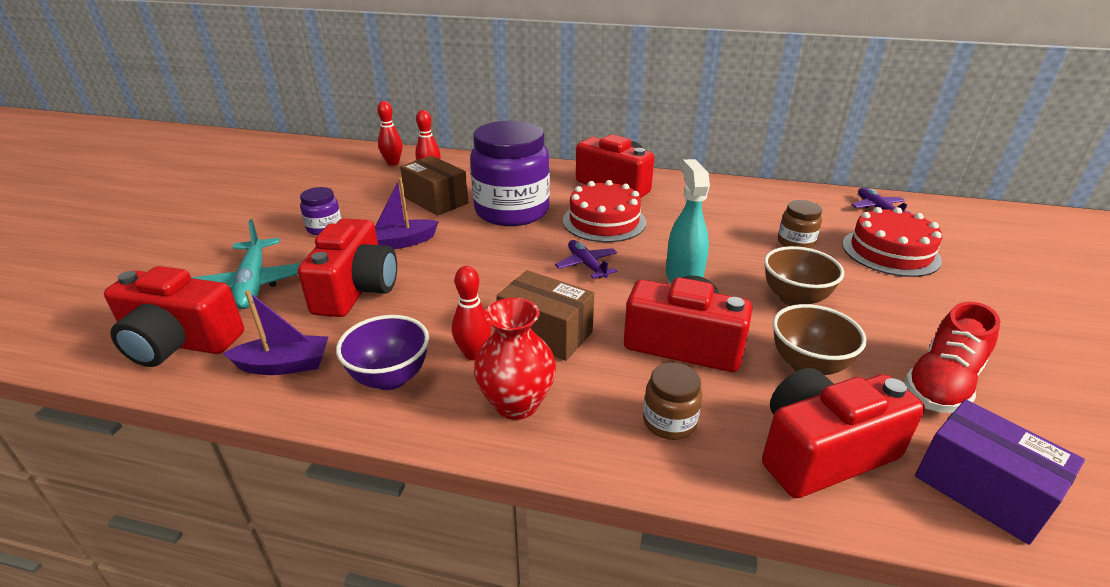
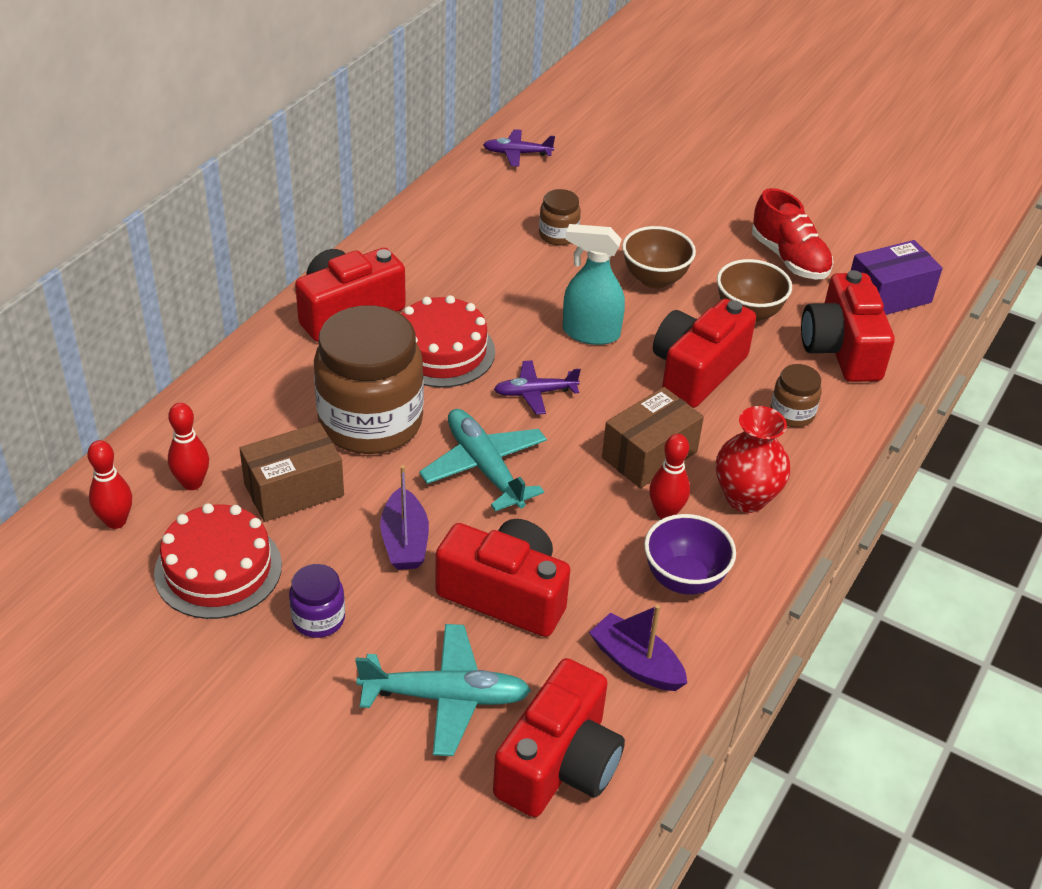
camera: 75 degrees left, 10 degrees up
(284, 365) = (636, 663): purple boat -> purple boat turned 60 degrees counterclockwise
(488, 258) = (484, 467): none -> turquoise plane
(512, 211) = (370, 422): purple jar -> brown jar
(890, 252) = (602, 188): red cake -> red cake (218, 569)

